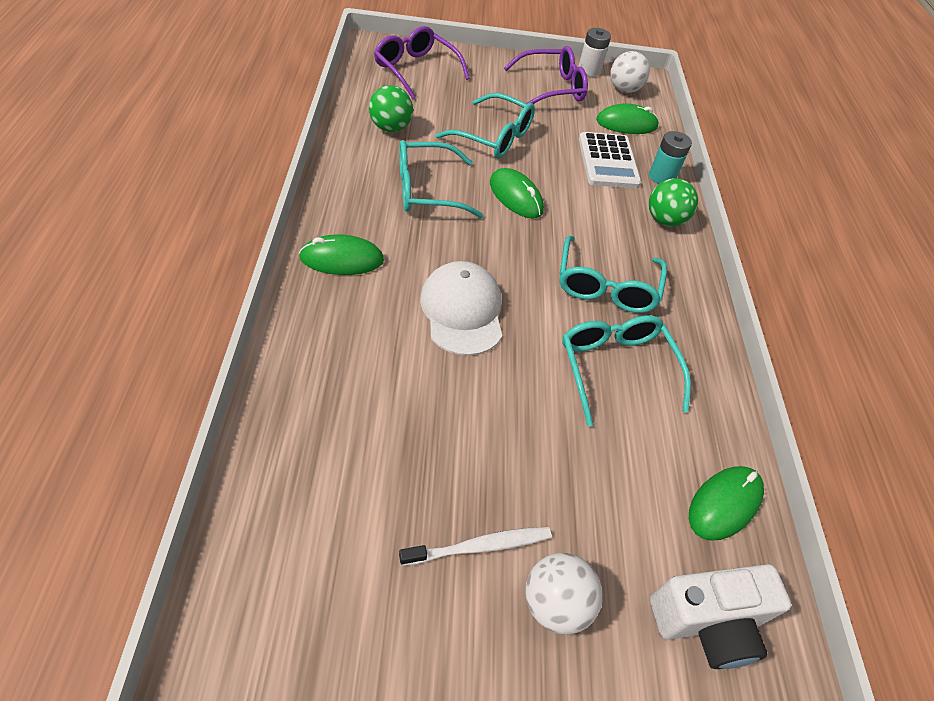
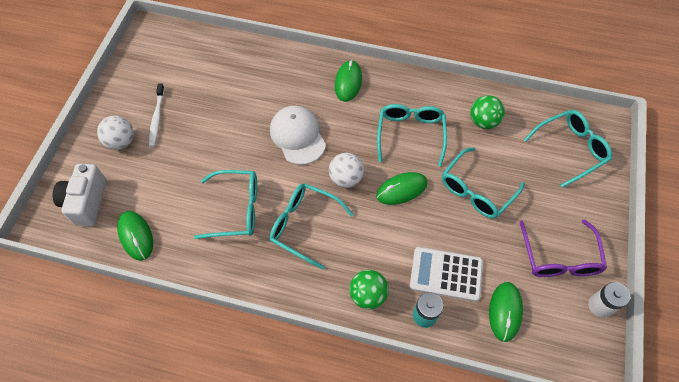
camera: 110 degrees right, 10 degrees up
(416, 70) = (570, 149): purple glasses -> turquoise glasses
(462, 311) = (297, 136): white cap -> white cap turned 120 degrees counterclockwise
(624, 90) = (567, 331): white ball -> white ball (346, 178)

